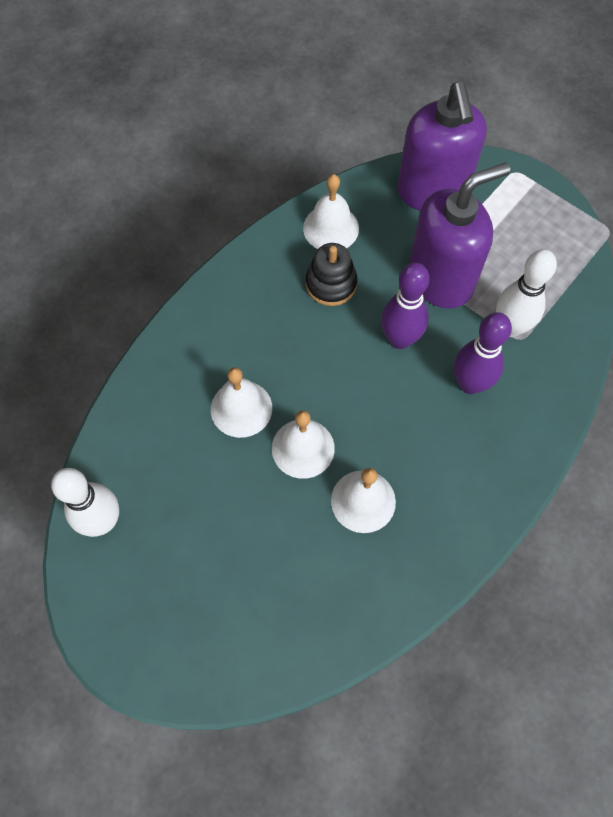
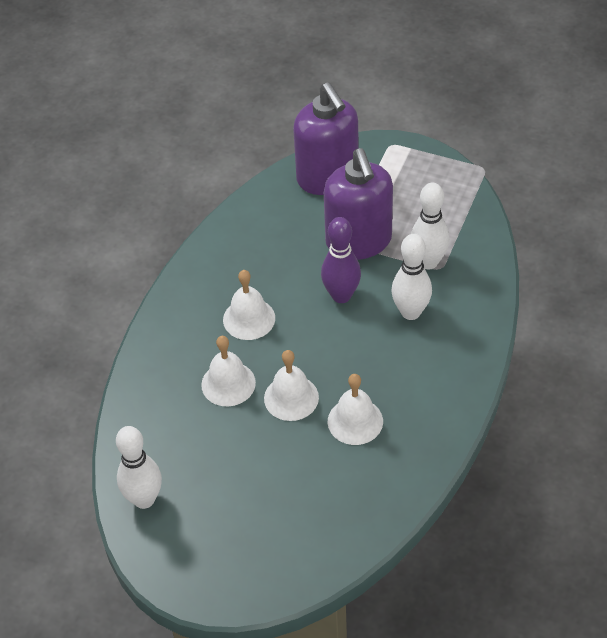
camera: 15 degrees left, 15 degrees down
(331, 228) = (252, 228): white bell -> white bell (249, 319)
(331, 284) = (268, 270): black stacking toy -> none
(441, 278) = (359, 241): purple soap dispenser -> purple soap dispenser turned 120 degrees clockwise
(470, 384) = (410, 312): purple bowling pin -> white bowling pin

